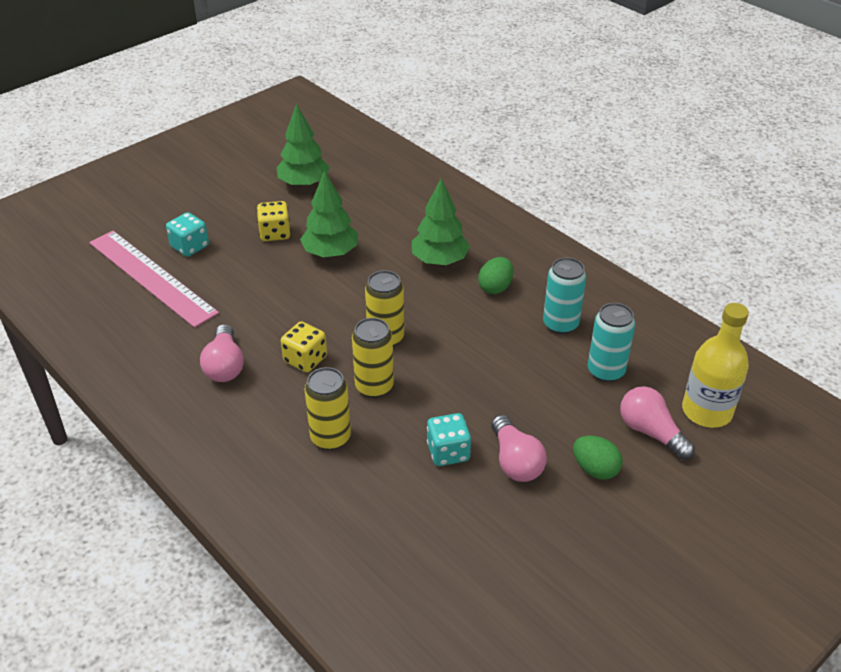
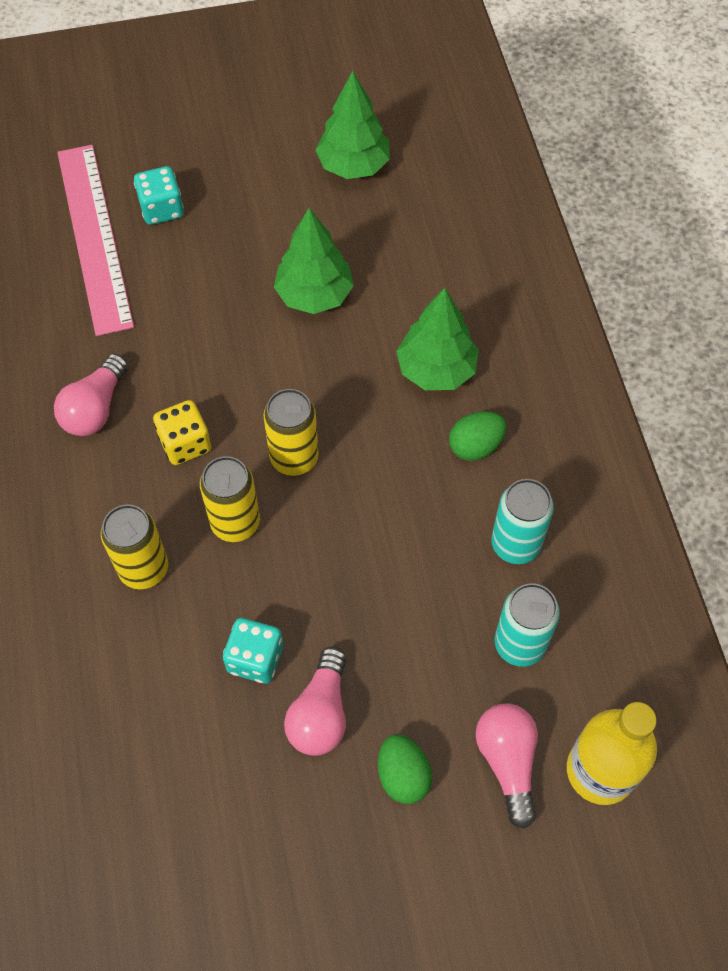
camera: 30 degrees right, 20 degrees up
(275, 233) = (269, 233): yellow dice -> none

